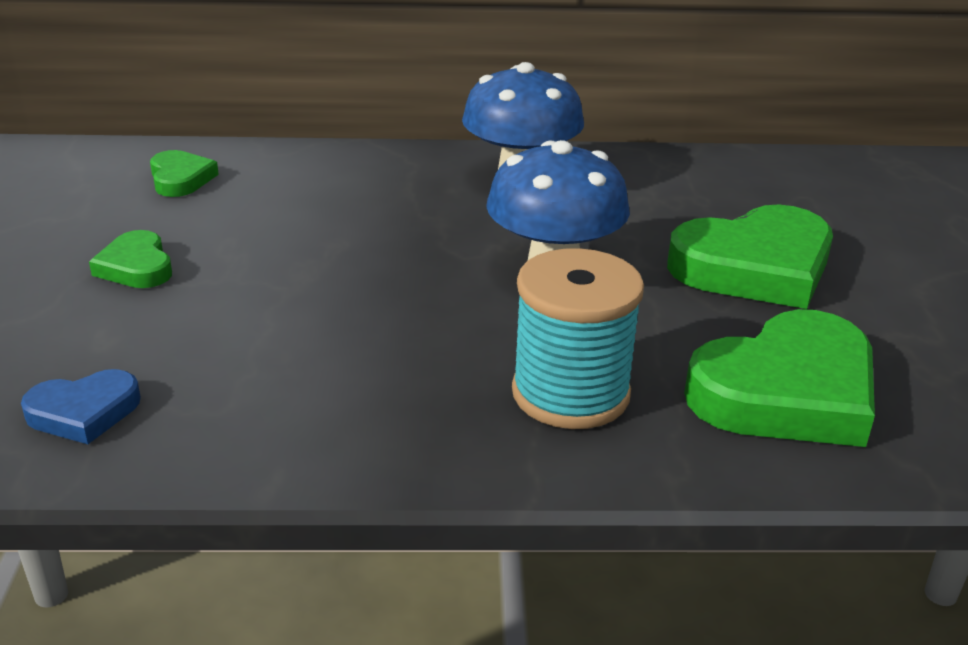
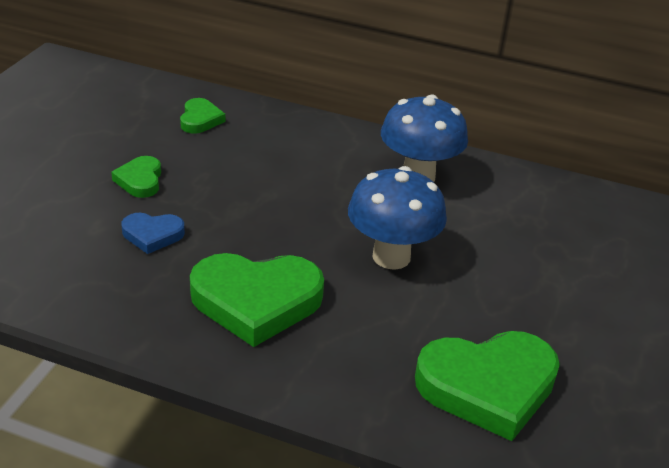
camera: 20 degrees right, 5 degrees up
(84, 412) = (62, 273): blue heart -> blue heart (152, 235)
(570, 393) = (345, 344): turquoise spool -> none
(754, 267) = (538, 287): green heart -> green heart (256, 301)

